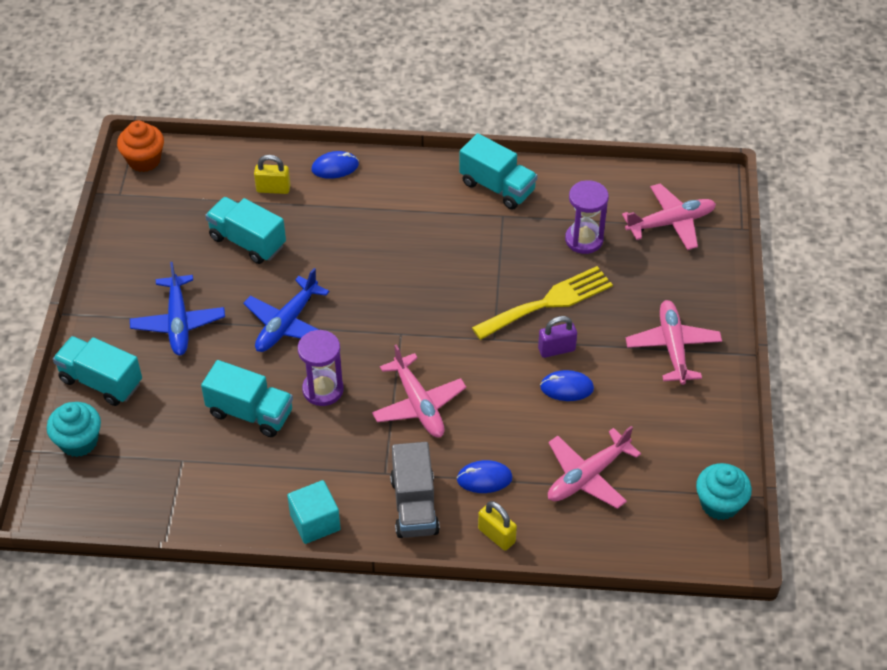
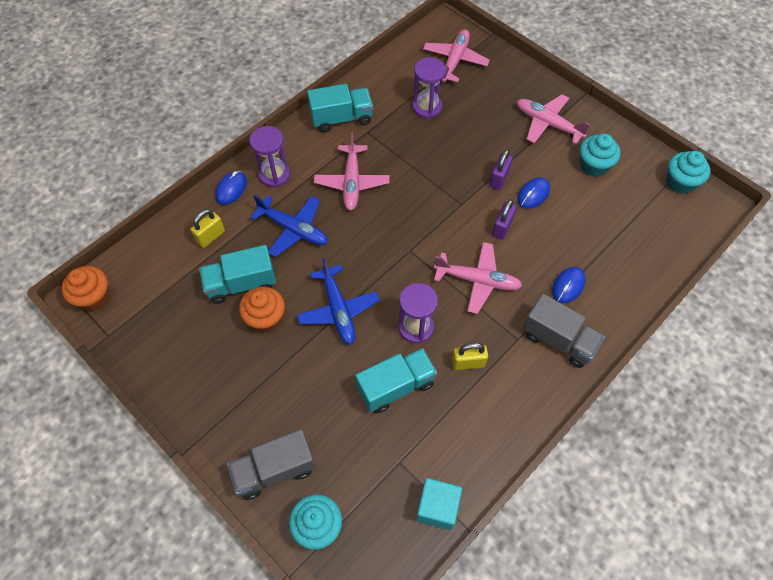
camera: 50 degrees left, 10 degrees up
(101, 381) = (275, 470): turquoise truck -> grey truck
(178, 322) = (270, 378): blue plane -> blue plane (293, 229)
(231, 280) = (266, 318): none -> orange cupcake
(315, 522) = (525, 410): turquoise cube -> turquoise cube (437, 507)
(381, 184) = (274, 175): none -> purple hourglass
(496, 535) = (618, 310): yellow padlock -> yellow padlock (468, 363)
(499, 387) = (502, 227): none -> purple padlock
(548, 302) = (458, 157): yellow fork -> none
(587, 476) = (609, 231): pink plane -> pink plane (352, 182)
(659, 416) = (594, 165): none -> turquoise cupcake

